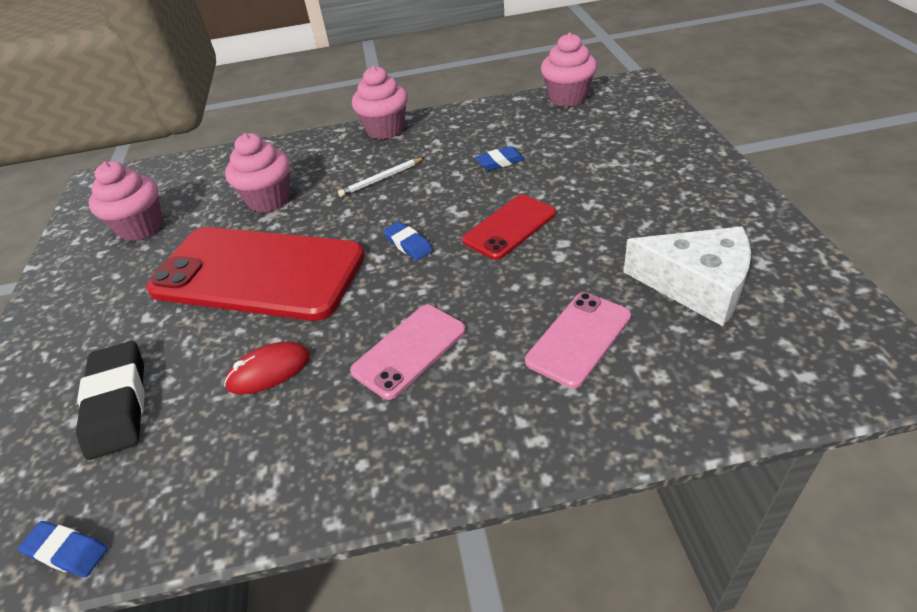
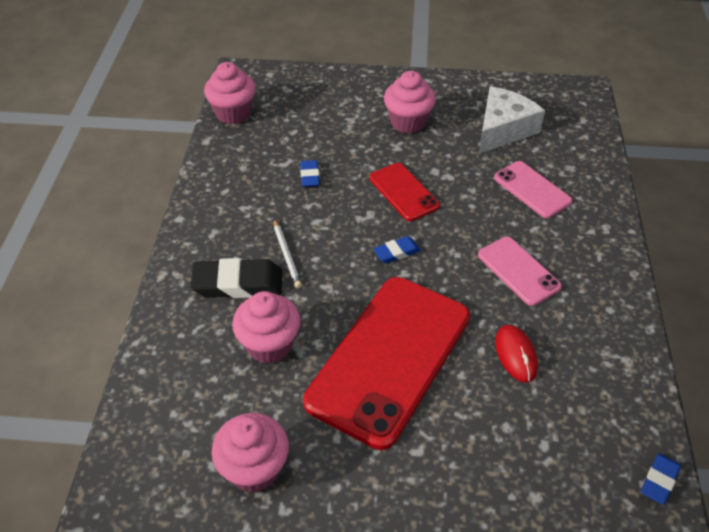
camera: 80 degrees left, 5 degrees up
(117, 404) = (525, 463): black eraser -> black eraser (238, 284)
(385, 130) = (194, 239): pink cupcake -> pink cupcake (408, 122)

